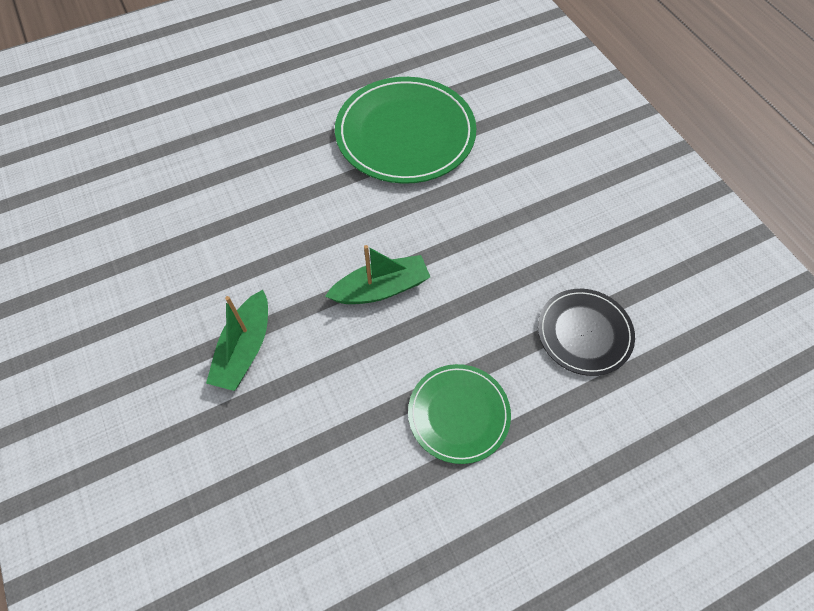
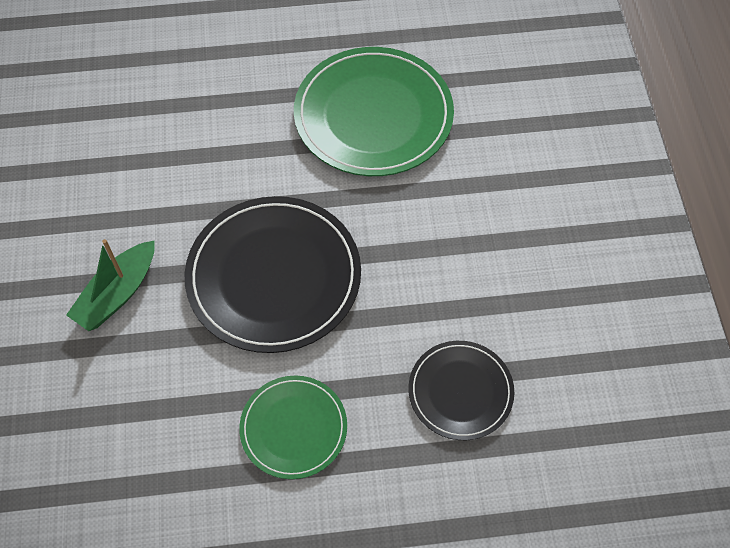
camera: 20 degrees right, 0 degrees up
(381, 288) = (274, 276): green boat -> black plate

